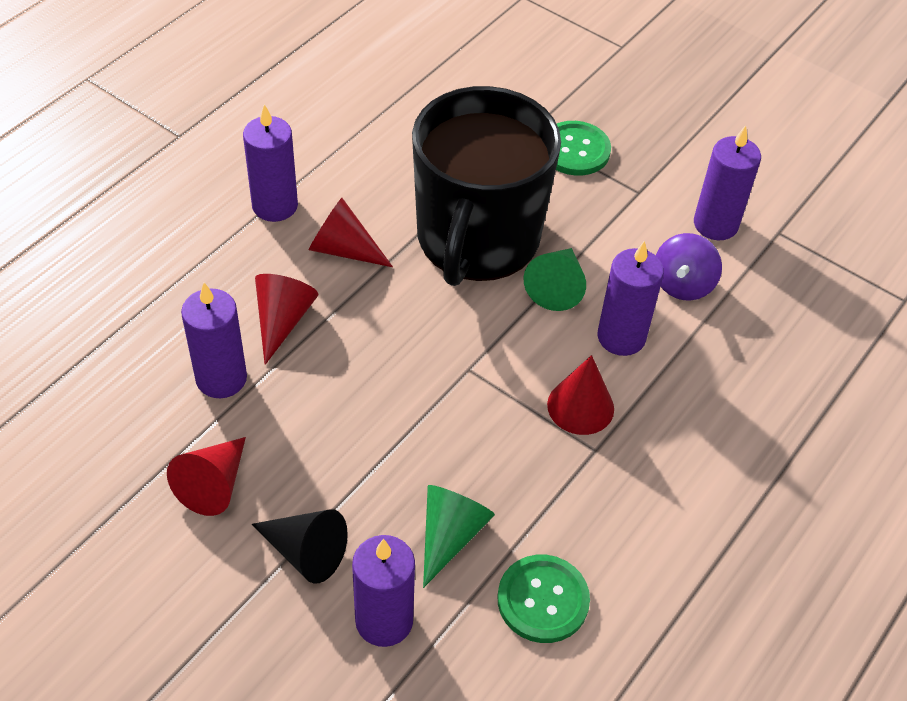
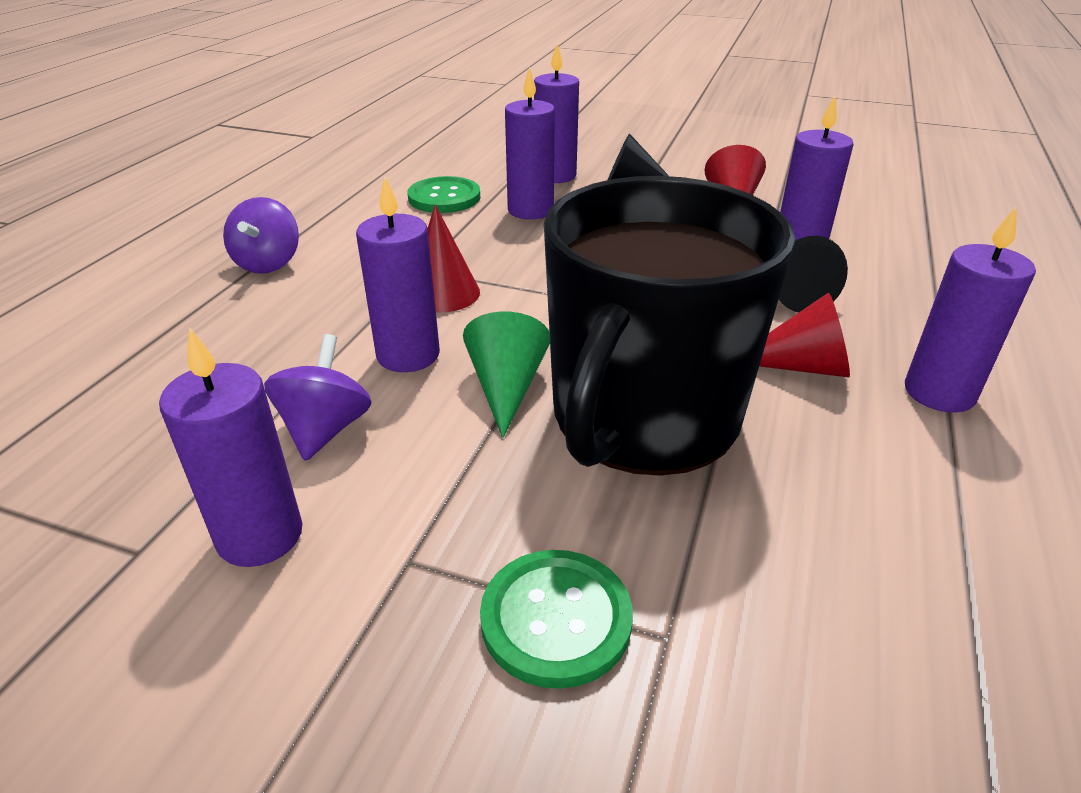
camera: 165 degrees right, 15 degrees down
(282, 320) = (794, 293): red cone -> black cone
(450, 535) = (530, 210): green cone -> purple candle
(477, 239) = (643, 417): black mug -> black mug turned 150 degrees counterclockwise
(745, 504) = (268, 263): none -> purple spinning top

